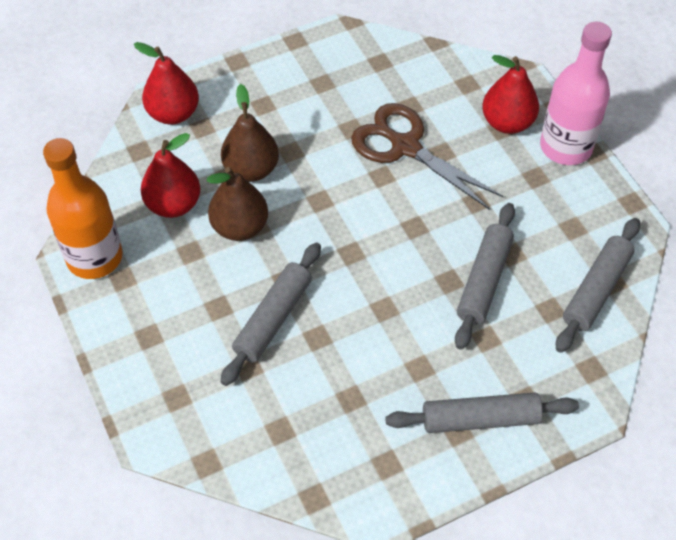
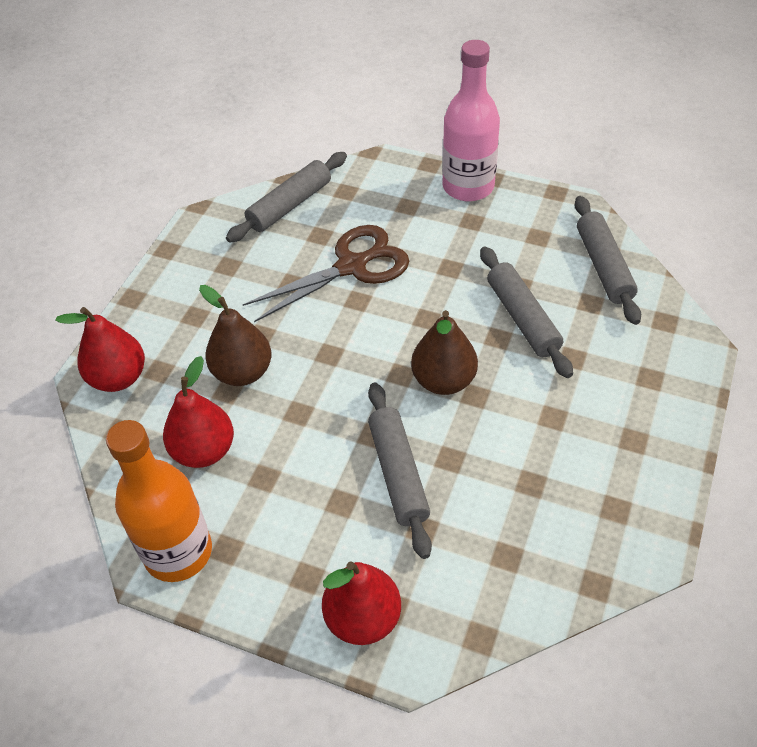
camera: 40 degrees left, 5 degrees down
(240, 227) = (285, 424): brown pear -> brown pear (443, 380)
(405, 147) = (351, 266): brown scissors -> brown scissors turned 150 degrees clockwise
(480, 419) = (638, 417): grey rolling pin -> grey rolling pin (289, 205)
(507, 122) = (407, 198): red pear -> red pear (363, 618)

